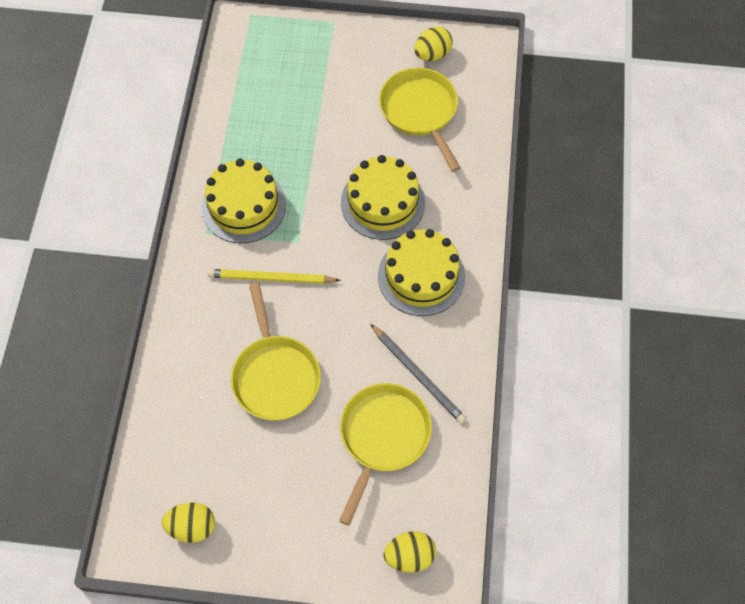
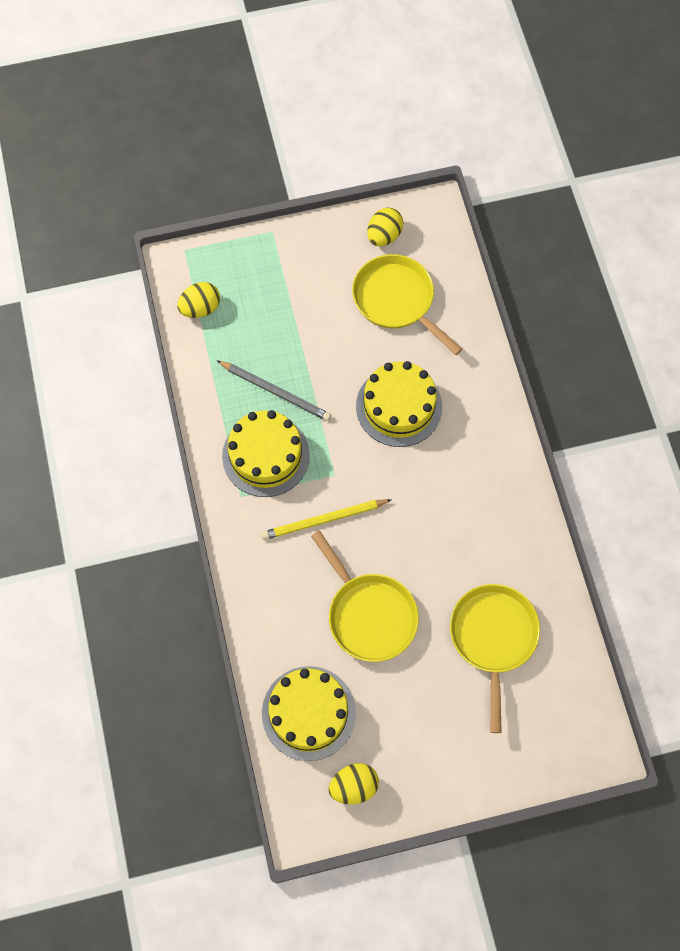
camera: 20 degrees left, 5 degrees up
(409, 556) = (562, 739): yellow egg -> yellow egg (200, 308)
(418, 375) = (501, 567): grey pencil -> grey pencil (275, 392)
(421, 276) = (465, 468): yellow cake -> yellow cake (308, 713)

